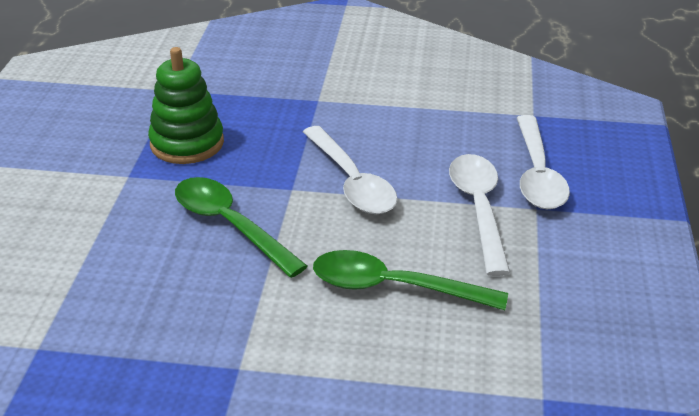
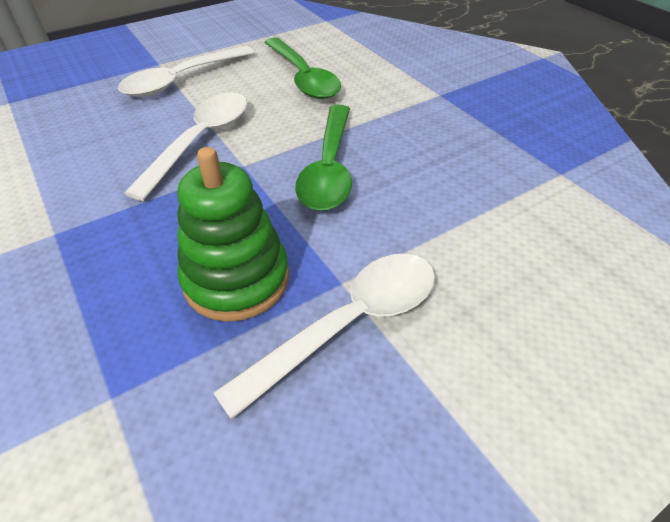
camera: 130 degrees left, 10 degrees up
(537, 174) = (111, 74): white spoon -> white spoon (348, 324)

